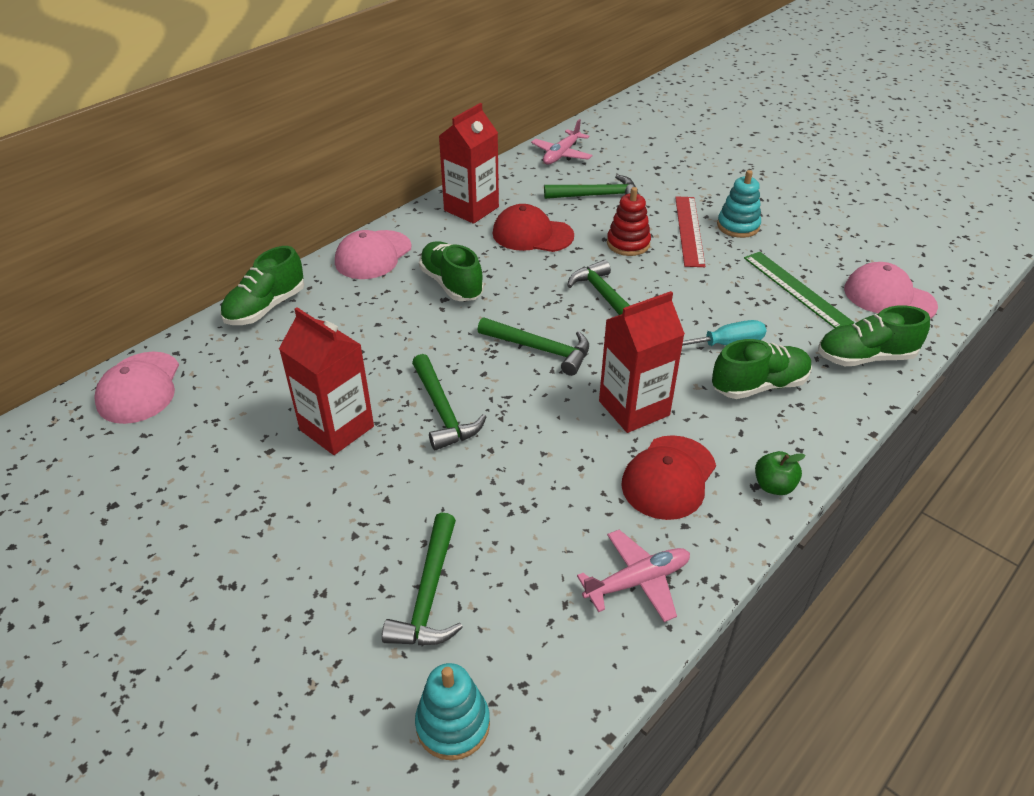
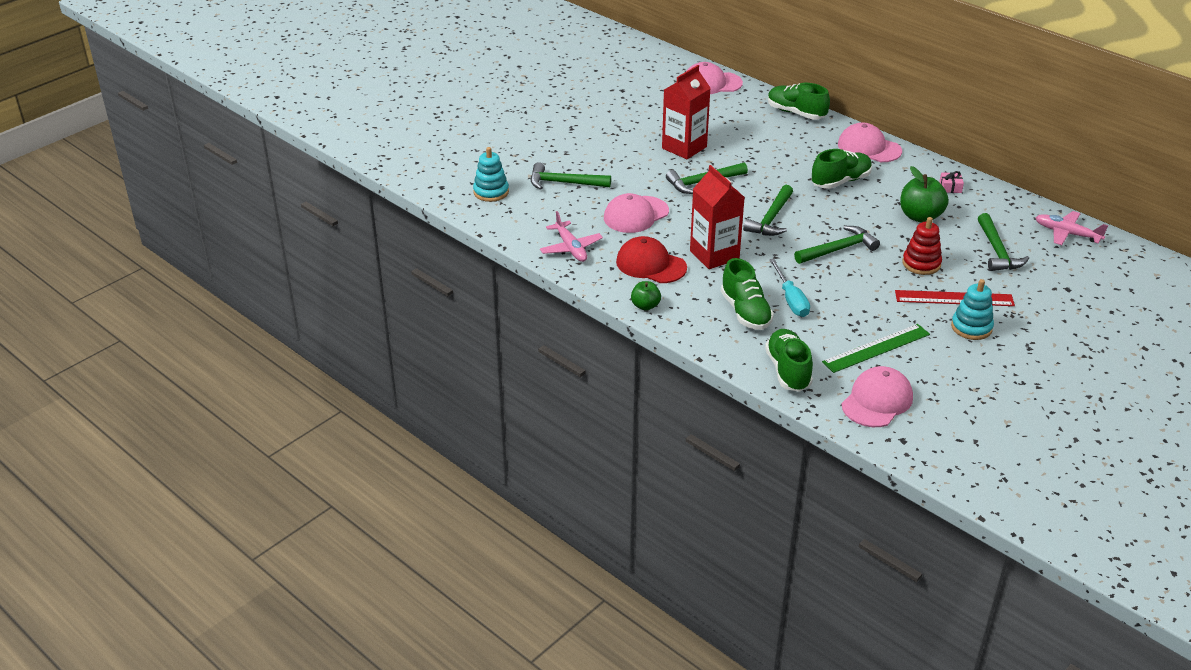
camera: 90 degrees right, 5 degrees down
(471, 209) = (950, 187): red carton -> pink gift
(532, 234) = (920, 216): red cap -> green apple
(533, 493) = (635, 215): none -> pink cap

